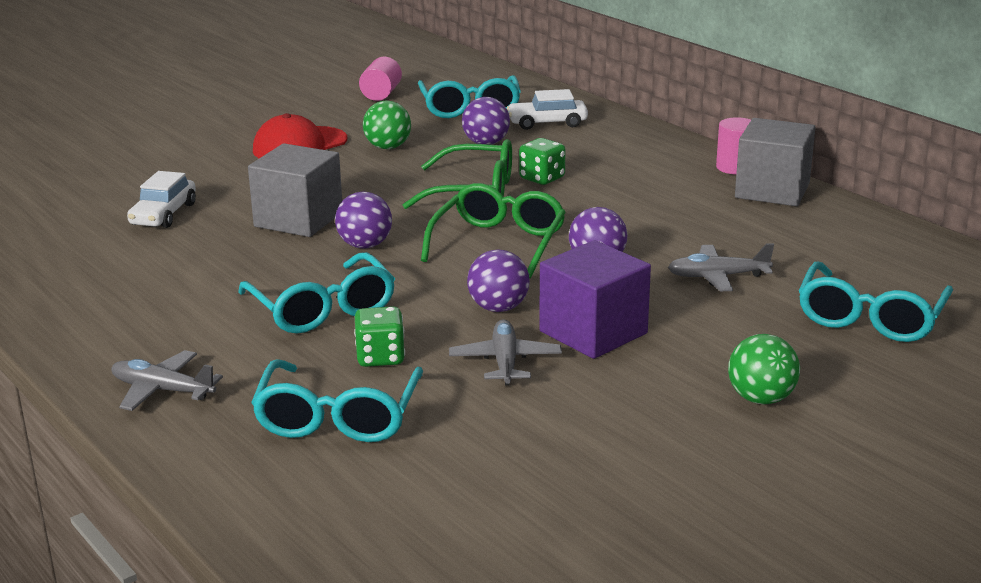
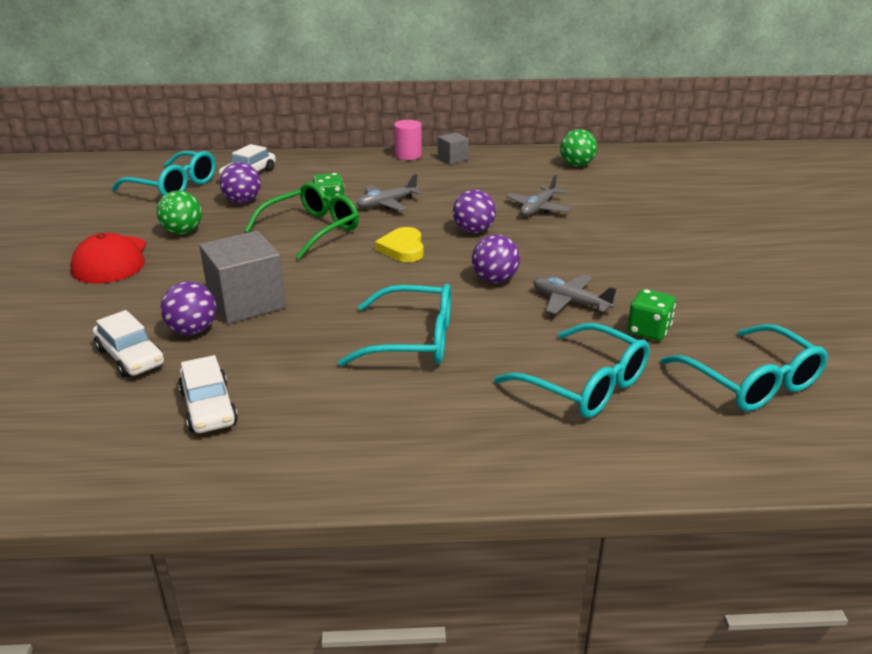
camera: 55 degrees left, 5 degrees up
(125, 269) = (208, 407): none -> white car
(162, 390) = (461, 451): grey plane -> grey plane (386, 204)
(365, 245) = (333, 292): purple ball -> purple ball (193, 330)
(380, 357) = (515, 342): green dice -> green dice (648, 331)
(381, 94) = (82, 203): pink cylinder -> none
(499, 243) = (403, 248): green glasses -> yellow heart
(593, 332) = (563, 263): purple cube -> none
(761, 398) = (690, 249): green ball -> green ball (576, 165)
(772, 190) = (452, 158): grey cube -> grey cube, size x0.52
(870, 318) = (631, 193): turquoise glasses -> turquoise glasses (751, 382)

